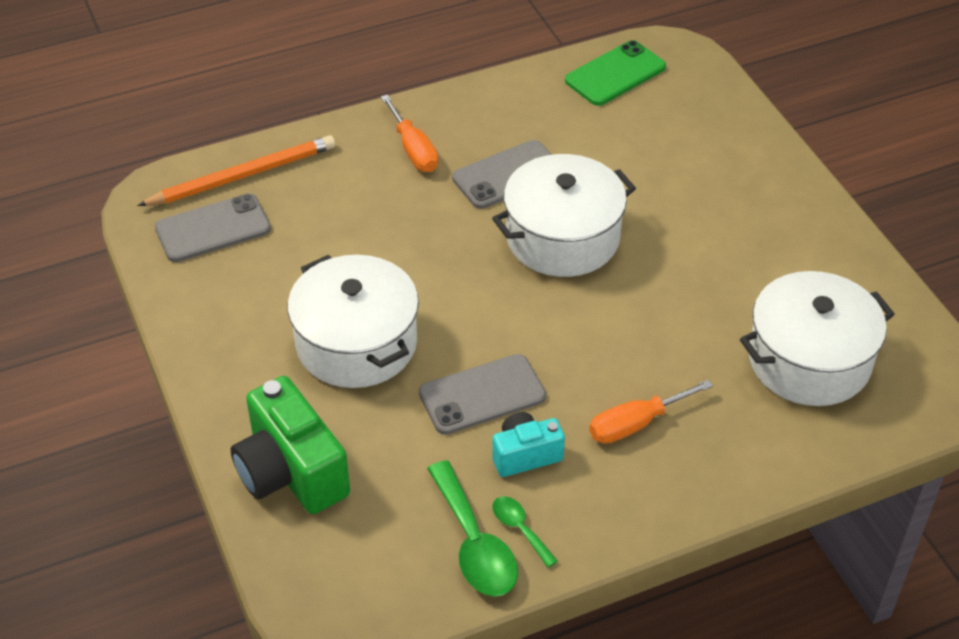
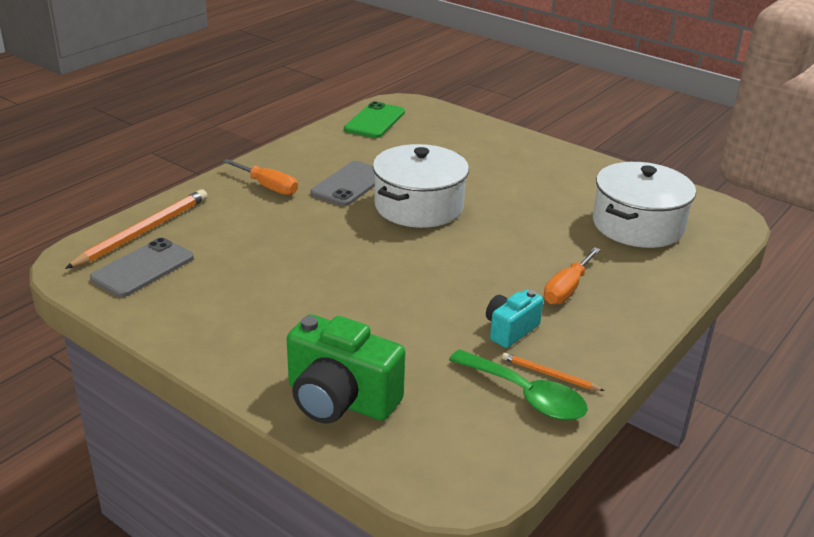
camera: 30 degrees left, 15 degrees down
(356, 343) = (322, 303): white pot -> none
(482, 395) = (445, 305): grey phone -> none
(520, 529) = (549, 374): green spoon -> orange pencil

